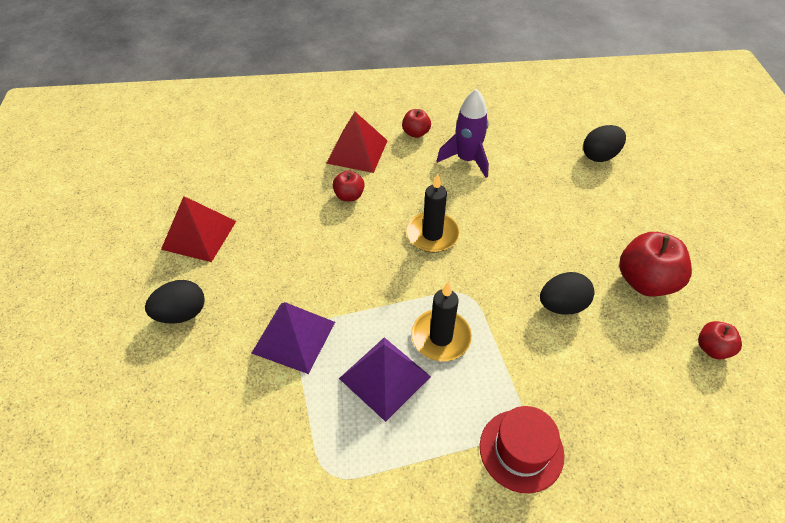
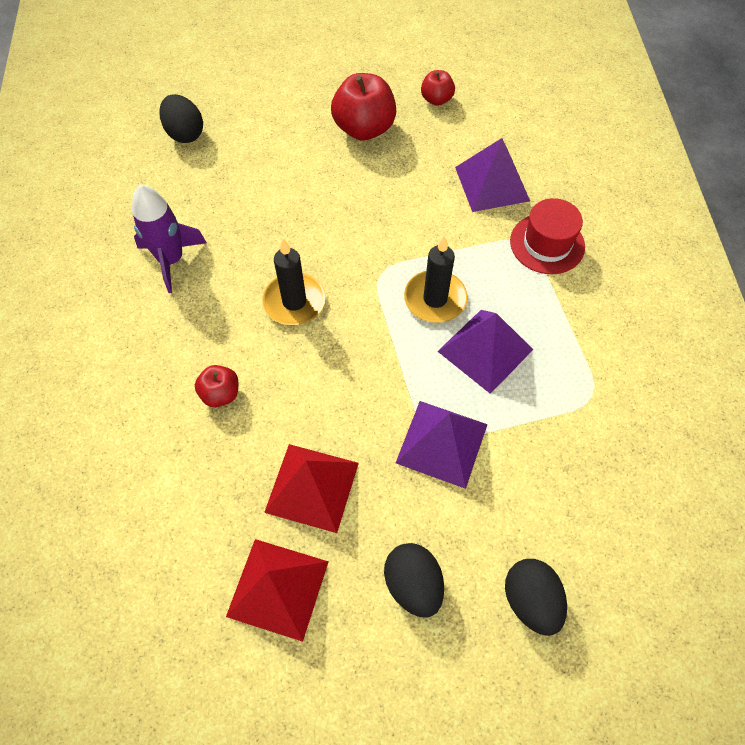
camera: 90 degrees left, 10 degrees up
(357, 151) = (134, 387): red pyramid -> red pyramid (312, 487)
(416, 133) = (109, 315): red apple -> none
(562, 305) = (393, 195): black egg -> black egg (530, 600)
(598, 398) = (492, 183): none -> purple pyramid

